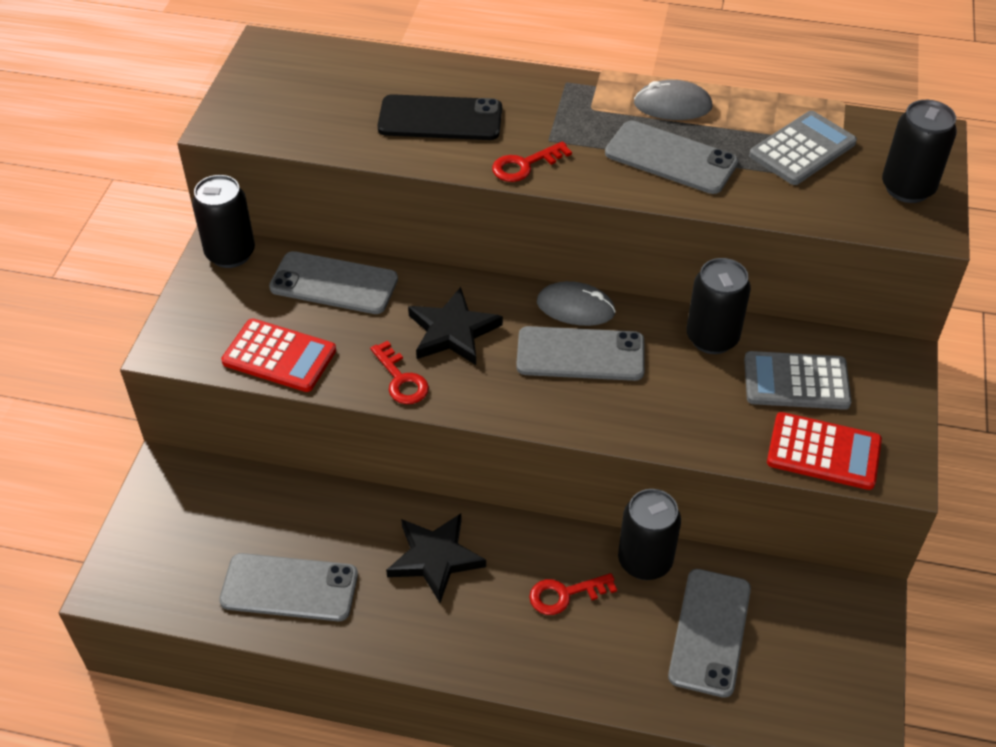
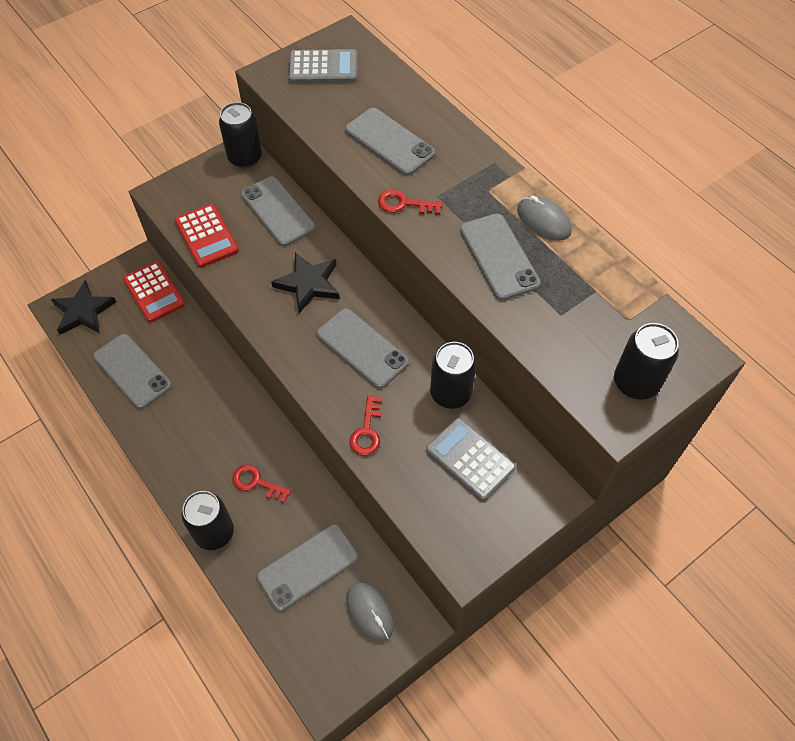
camera: 40 degrees right, 10 degrees up
(401, 379) = (251, 293): red key -> red key (367, 431)
(435, 558) = (214, 410): black star -> black star (83, 311)
(440, 119) = (389, 142): black phone -> grey phone
(575, 308) = (392, 317): grey mouse -> grey mouse (370, 612)
(645, 561) = (317, 498): black can -> black can (214, 532)
(802, 149) = (595, 306): grey calculator -> grey calculator (323, 67)
(823, 452) = (435, 515): red calculator -> red calculator (154, 292)

